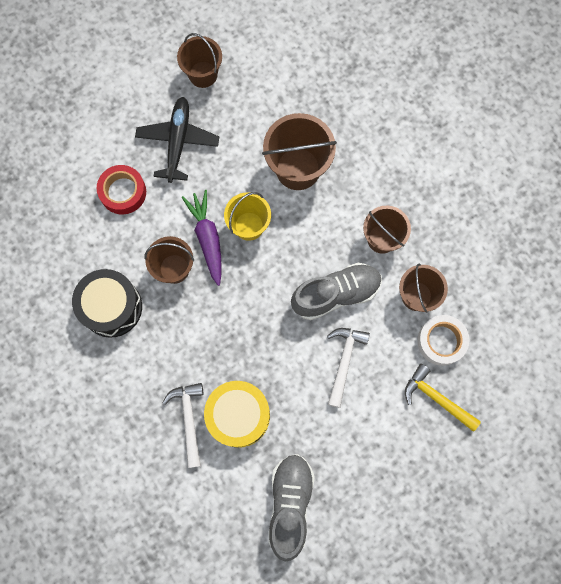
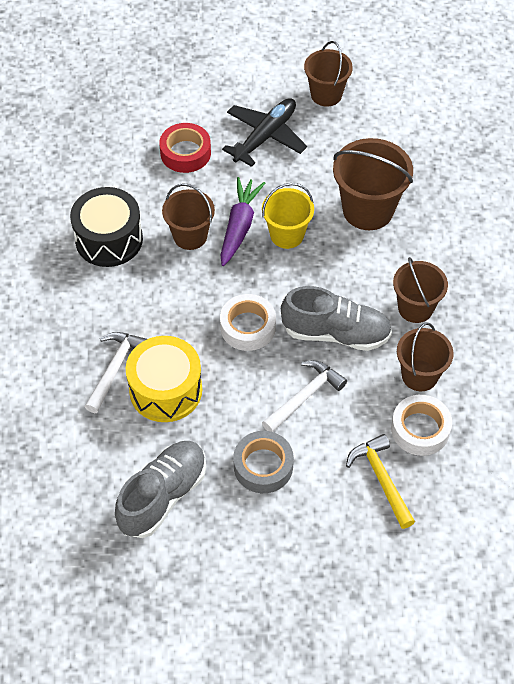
camera: 30 degrees right, 20 degrees down
(267, 326) = (248, 327): none -> white tape
(347, 437) = (263, 466): none -> grey tape

